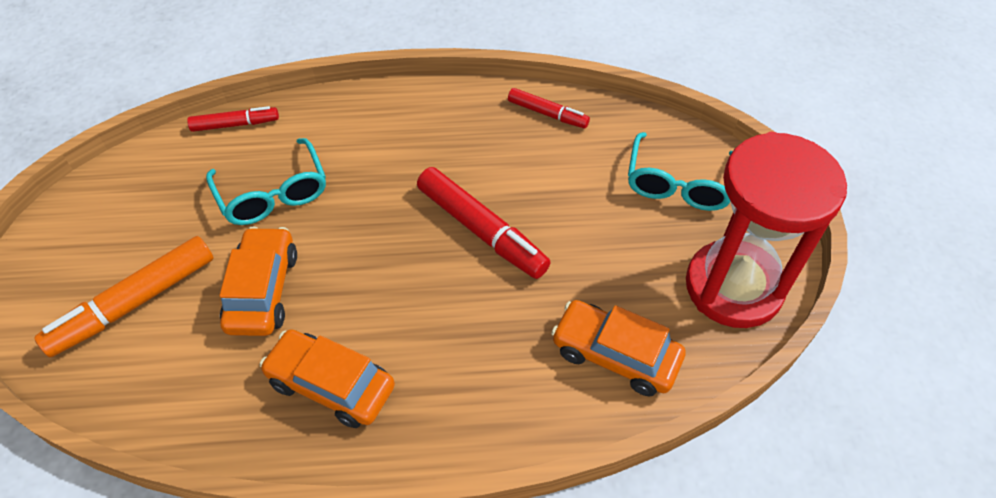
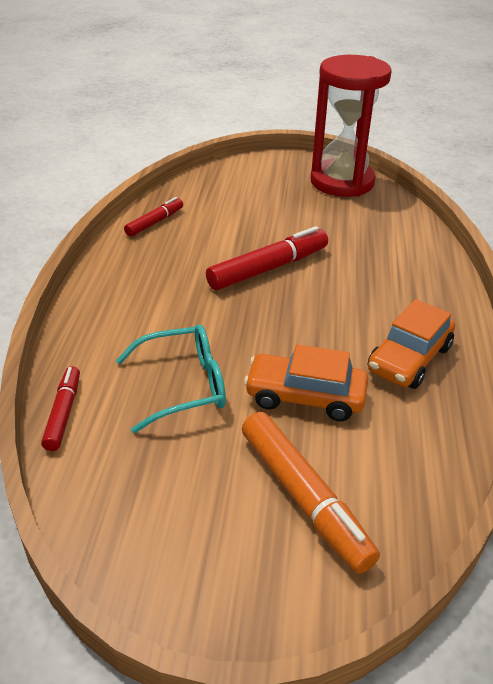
camera: 80 degrees left, 15 degrees down
(615, 355) = (389, 230): orange car -> none
(678, 184) = (251, 184): turquoise glasses -> none

